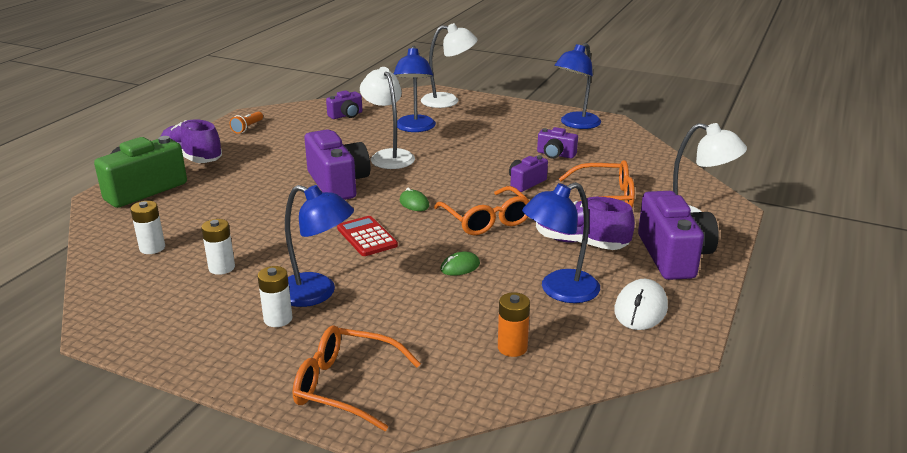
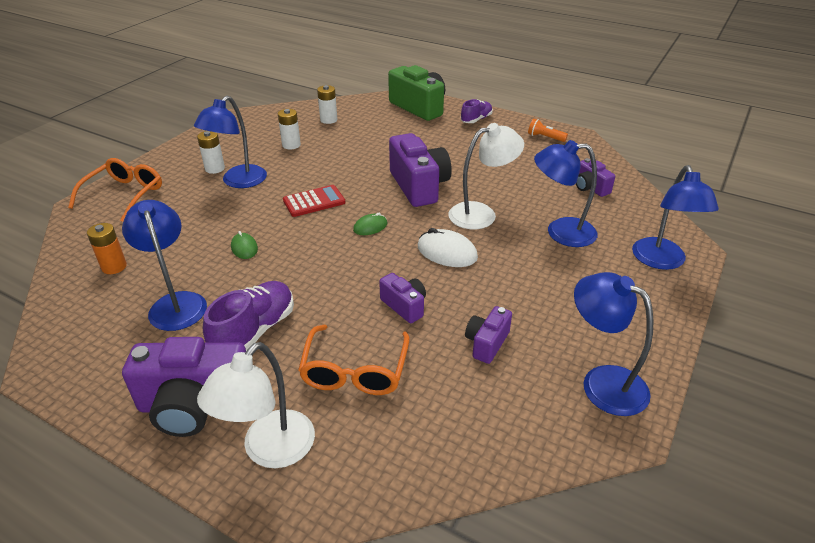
camera: 95 degrees right, 10 degrees up
(192, 158) = (476, 119): purple shoe -> purple shoe, size x0.62
(338, 183) = (419, 186): purple camera -> purple camera turned 90 degrees counterclockwise
(448, 101) = (661, 261): white lamp -> blue lamp
(486, 220) = (324, 269): orange glasses -> none
(640, 309) = (115, 354): white mouse -> white mouse (447, 252)

